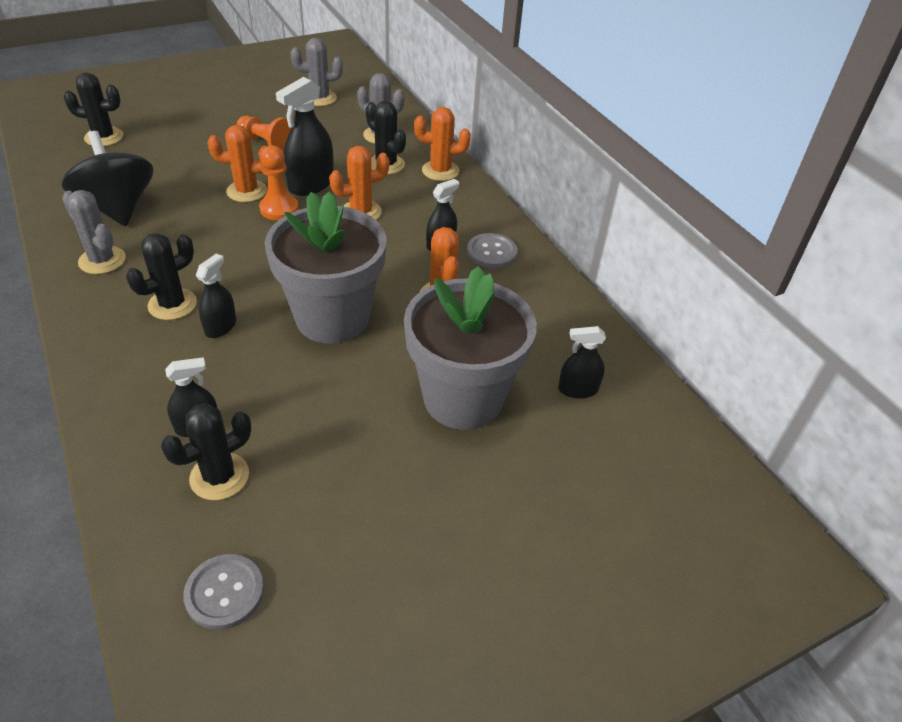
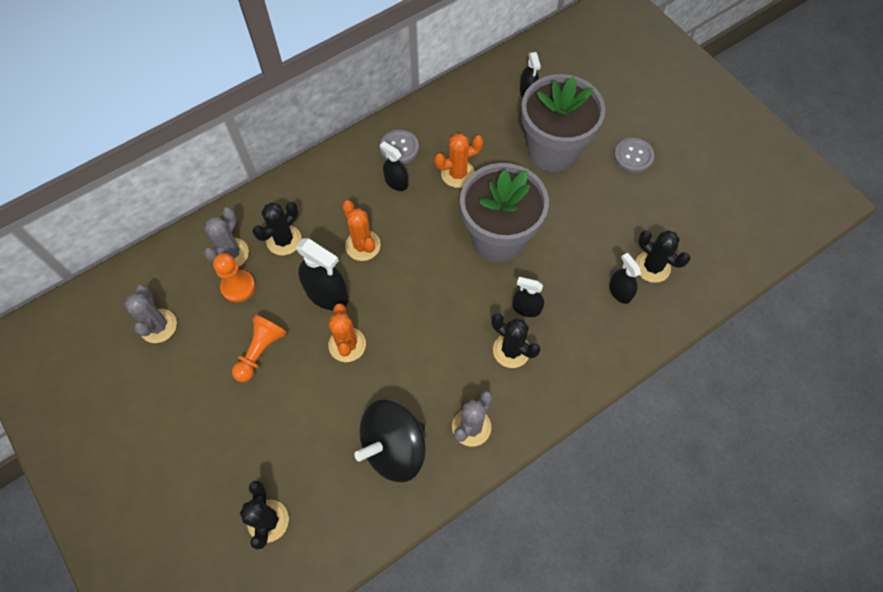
camera: 95 degrees left, 20 degrees up
(224, 592) = (721, 241): grey button -> grey button (633, 156)
(279, 209) = (370, 310): orange pawn -> orange pawn (238, 287)
(440, 171) = (288, 196): orange cactus -> none

